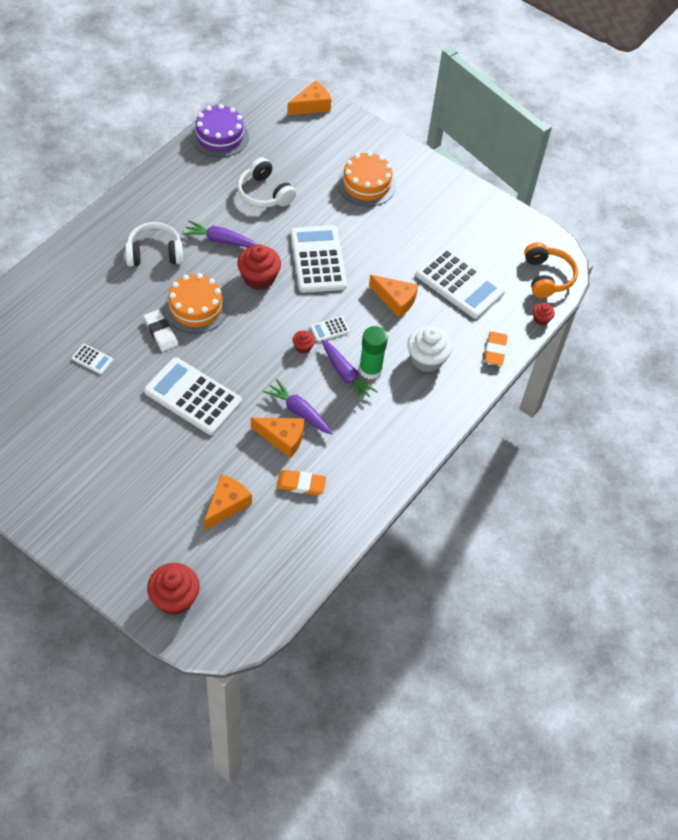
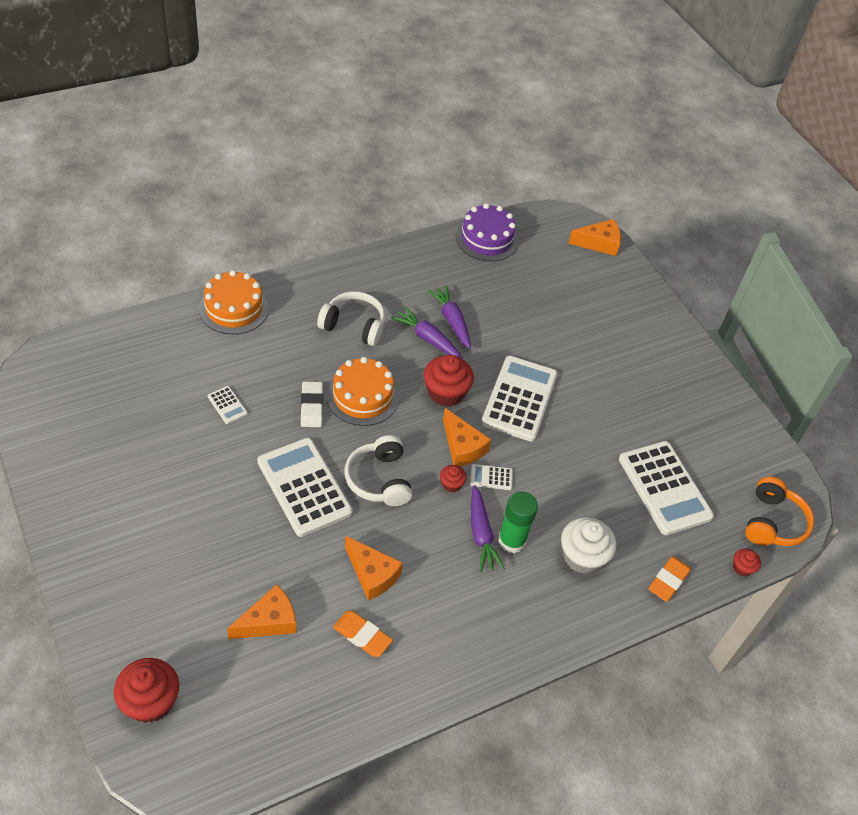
camera: 25 degrees right, 5 degrees down
(264, 193) = (500, 310): white headphones -> white headphones (379, 479)
(299, 411) = (407, 552): purple carrot -> purple carrot (451, 320)
(366, 184) = (615, 342): orange cake -> orange cake (234, 308)
(395, 300) = (581, 476): orange cheese -> orange cheese (462, 447)

